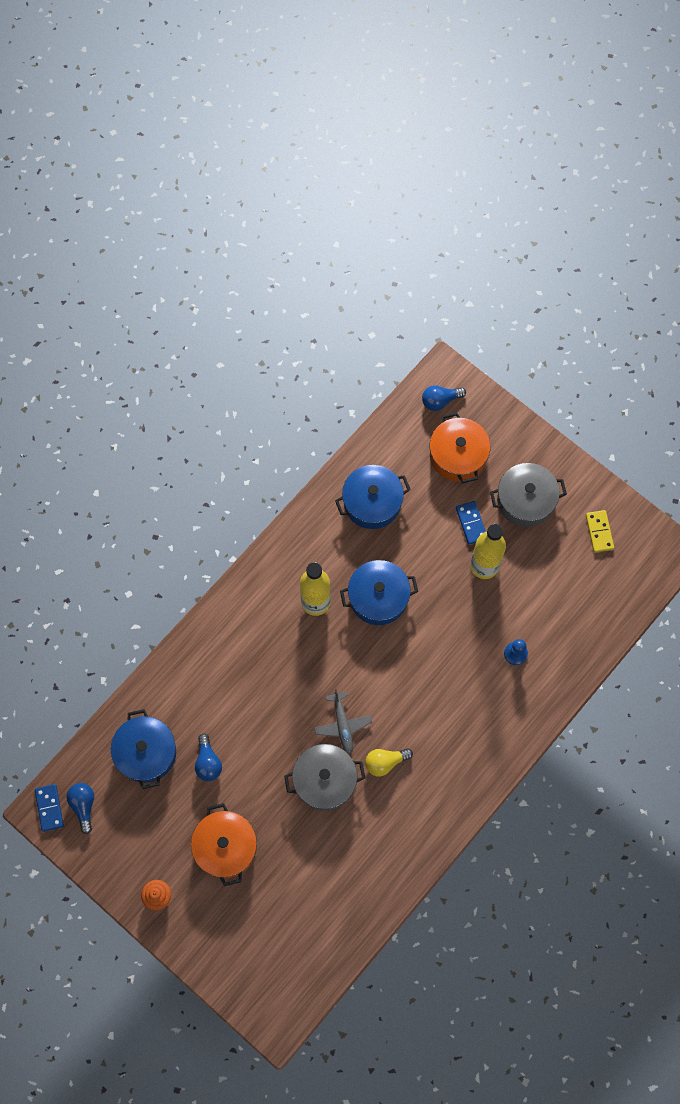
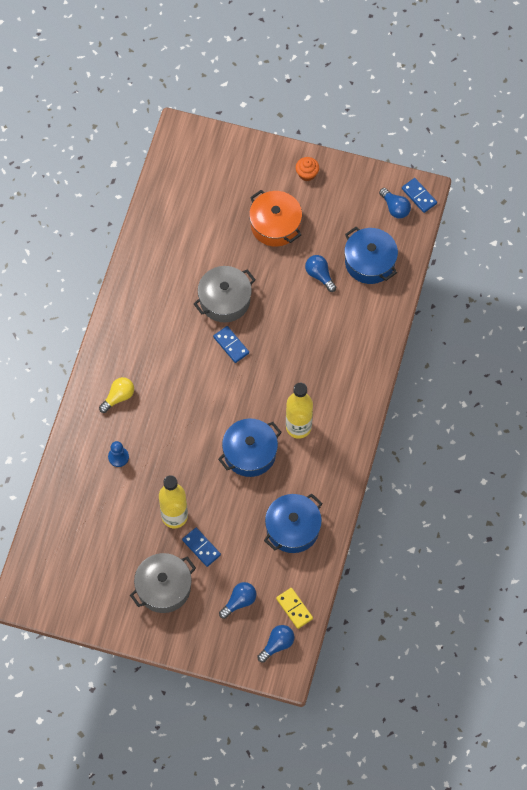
camera: 155 degrees right, 5 degrees down
(342, 724) = (231, 345): grey plane -> blue domino
(385, 762) = (185, 332): yellow light bulb -> yellow light bulb (118, 397)
(458, 455) = (239, 602): orange pot -> blue light bulb
(599, 532) = (89, 588): yellow domino -> yellow domino (294, 608)

